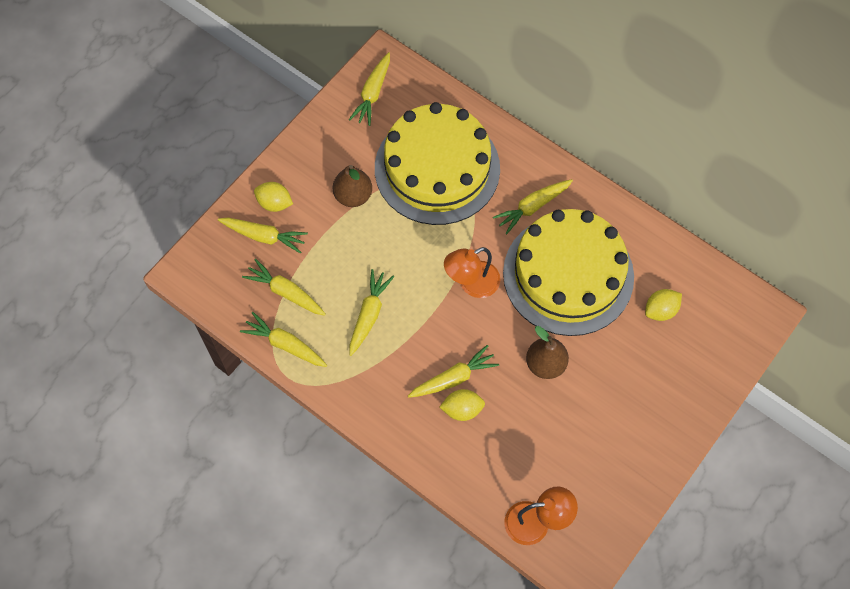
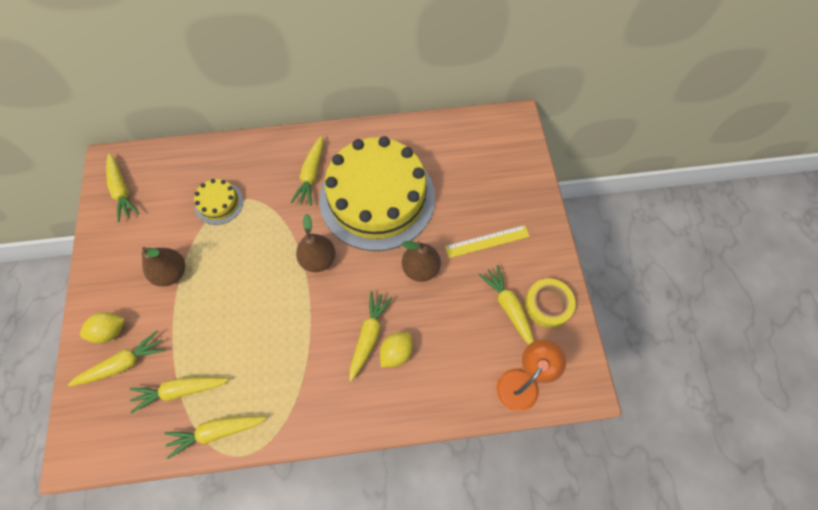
camera: 45 degrees left, 0 degrees up
(369, 315) = (263, 348): yellow carrot -> yellow carrot (508, 307)
(437, 168) = (219, 203): yellow cake -> yellow cake, size x0.41
(471, 284) = (318, 259): orange lamp -> brown pear
(620, 487) = (547, 305): none -> yellow tape
(623, 393) = (487, 241): none -> yellow ruler
(660, 310) = (456, 170): yellow lemon -> none

